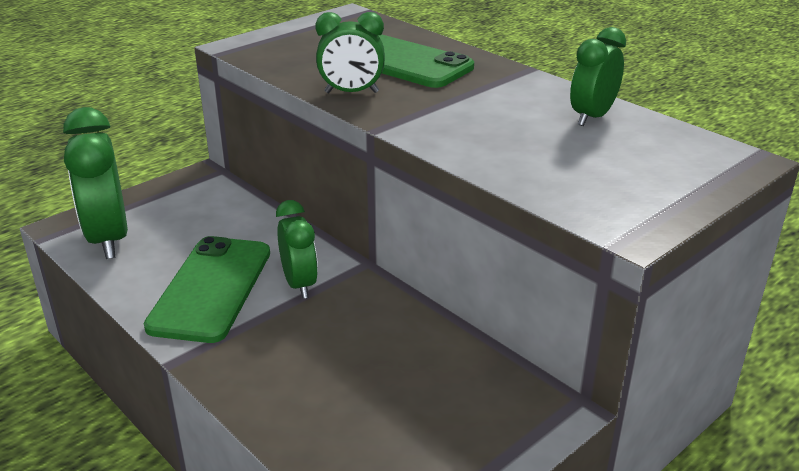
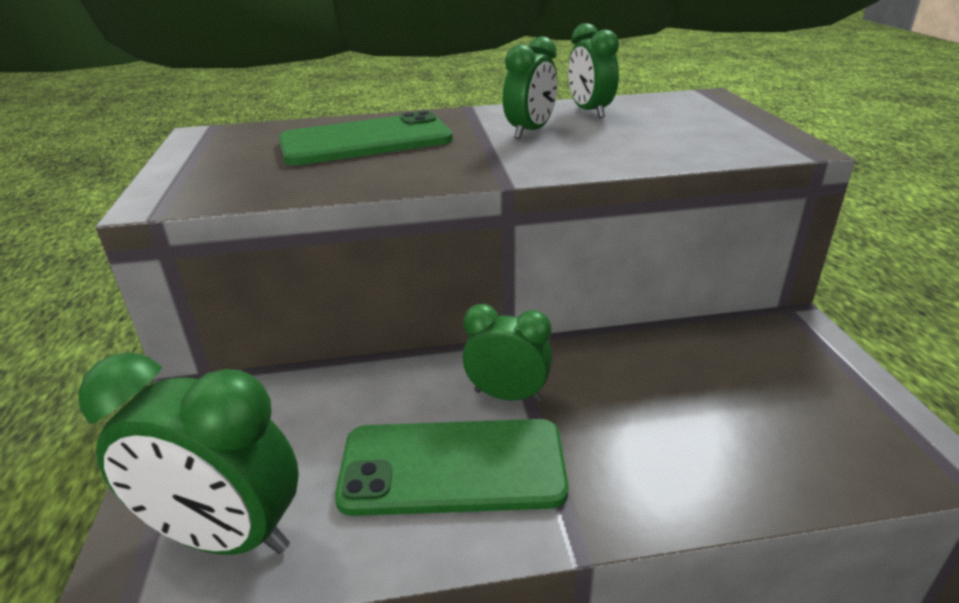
camera: 55 degrees left, 0 degrees up
(211, 288) = (452, 467): green phone -> green phone turned 45 degrees counterclockwise
(351, 92) = (402, 174): green clock -> green clock (530, 131)

